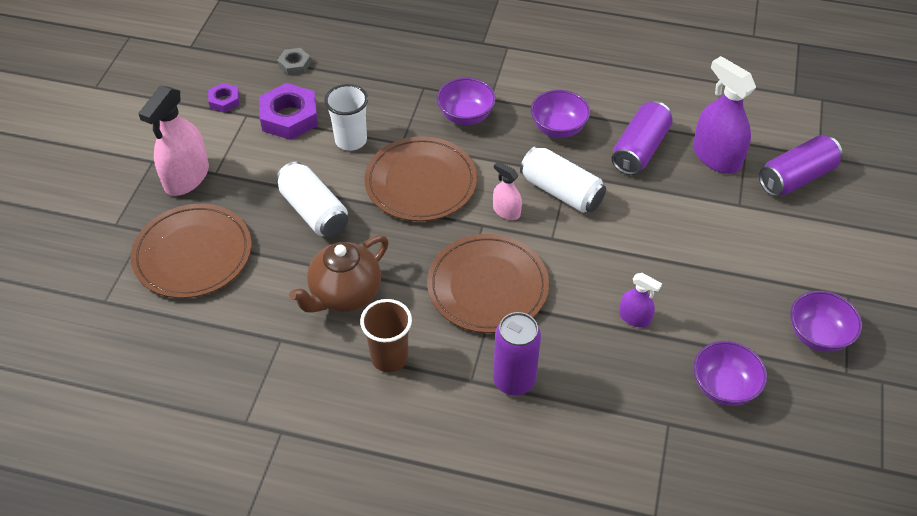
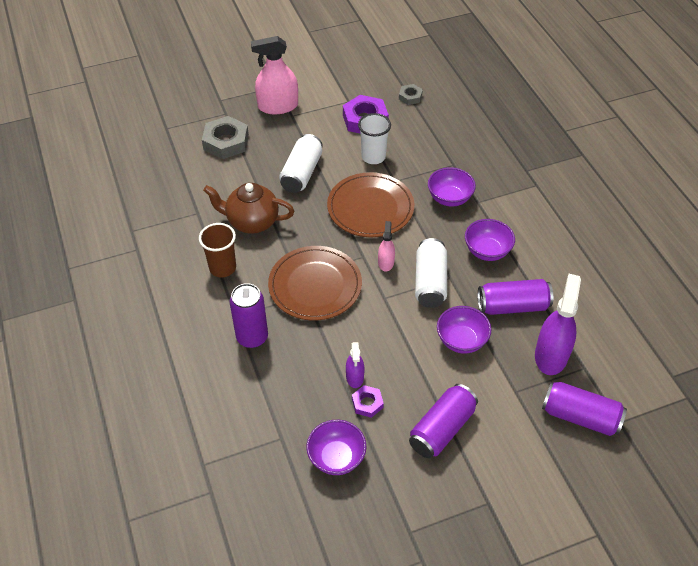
camera: 55 degrees right, 0 degrees up
(193, 254) = (226, 142): brown plate -> grey nut
(224, 100) = (350, 86): purple nut -> purple nut (367, 403)
(745, 283) = (442, 429): none -> purple can
(818, 335) = (431, 498): purple bowl -> purple bowl (461, 340)

